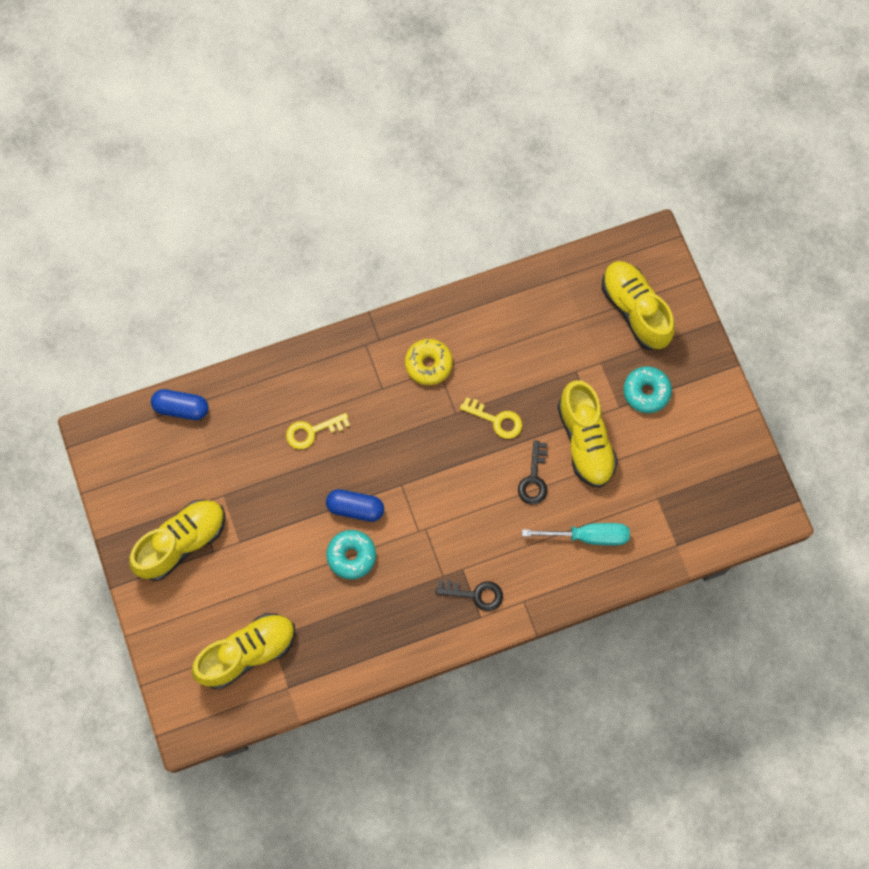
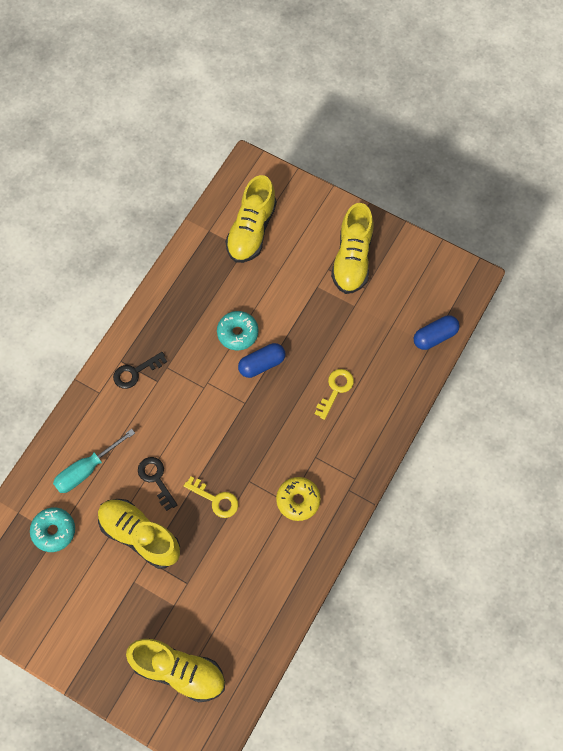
camera: 140 degrees right, 5 degrees down
(497, 420) = (216, 499): yellow key -> yellow key turned 135 degrees counterclockwise
(646, 392) = (122, 610): turquoise donut -> turquoise donut (54, 531)

